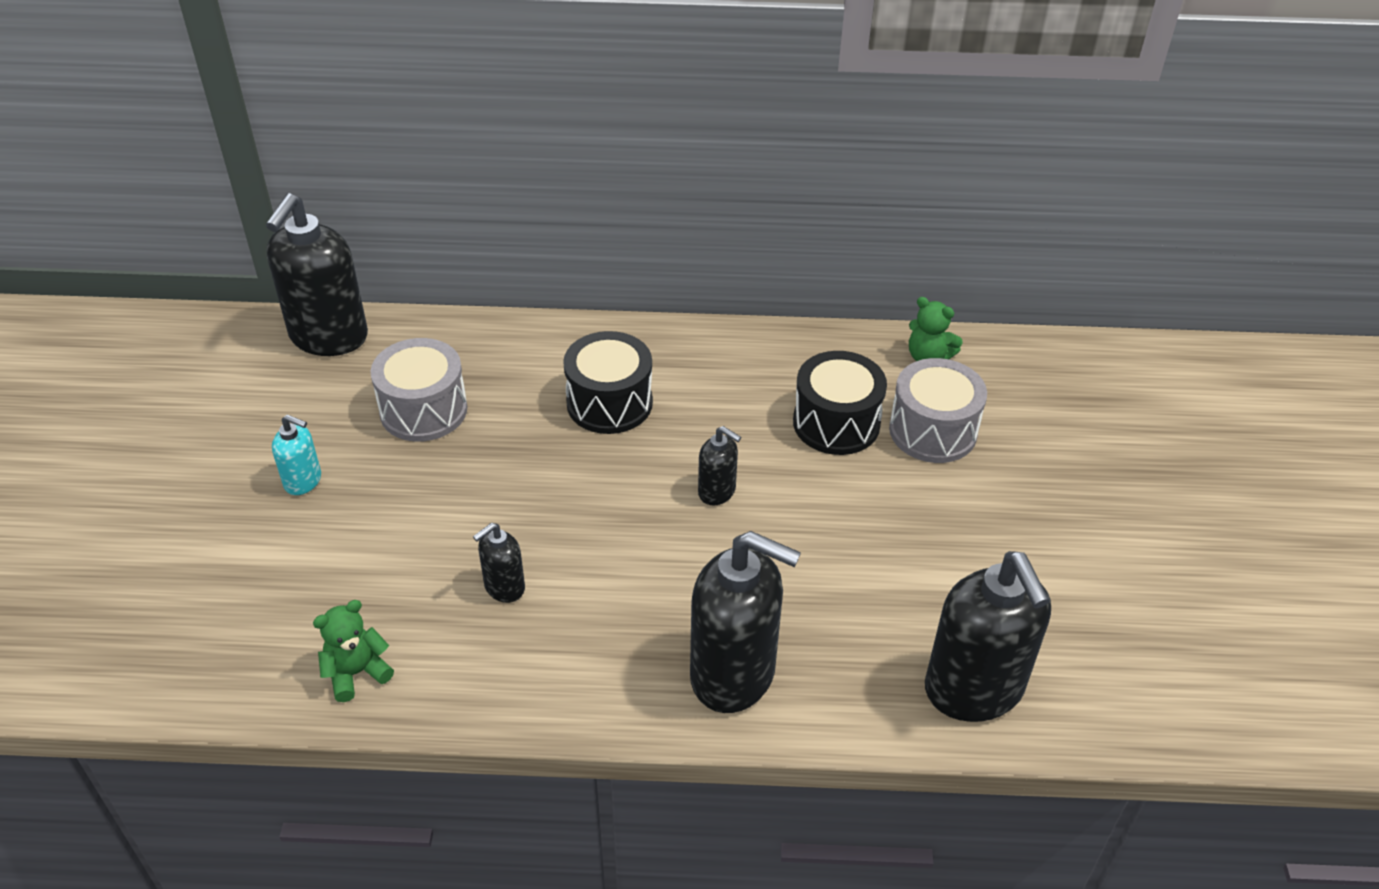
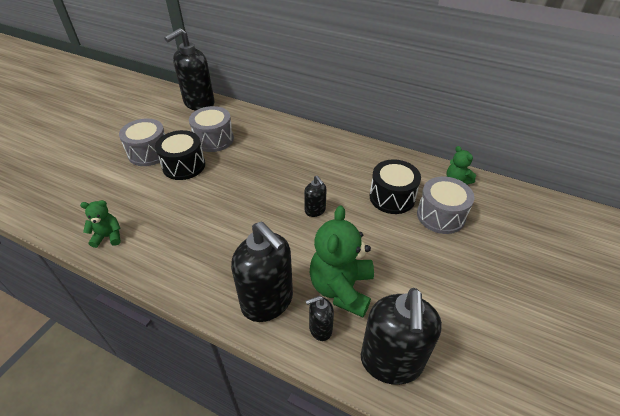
camera: 25 degrees right, 0 degrees up
(303, 481) = (149, 153): turquoise soap dispenser -> grey drum
(504, 587) = (193, 221): black soap dispenser -> black soap dispenser (320, 329)
(609, 403) = (291, 158): black drum -> black drum (184, 166)
(840, 609) = (341, 288): none -> green teddy bear

